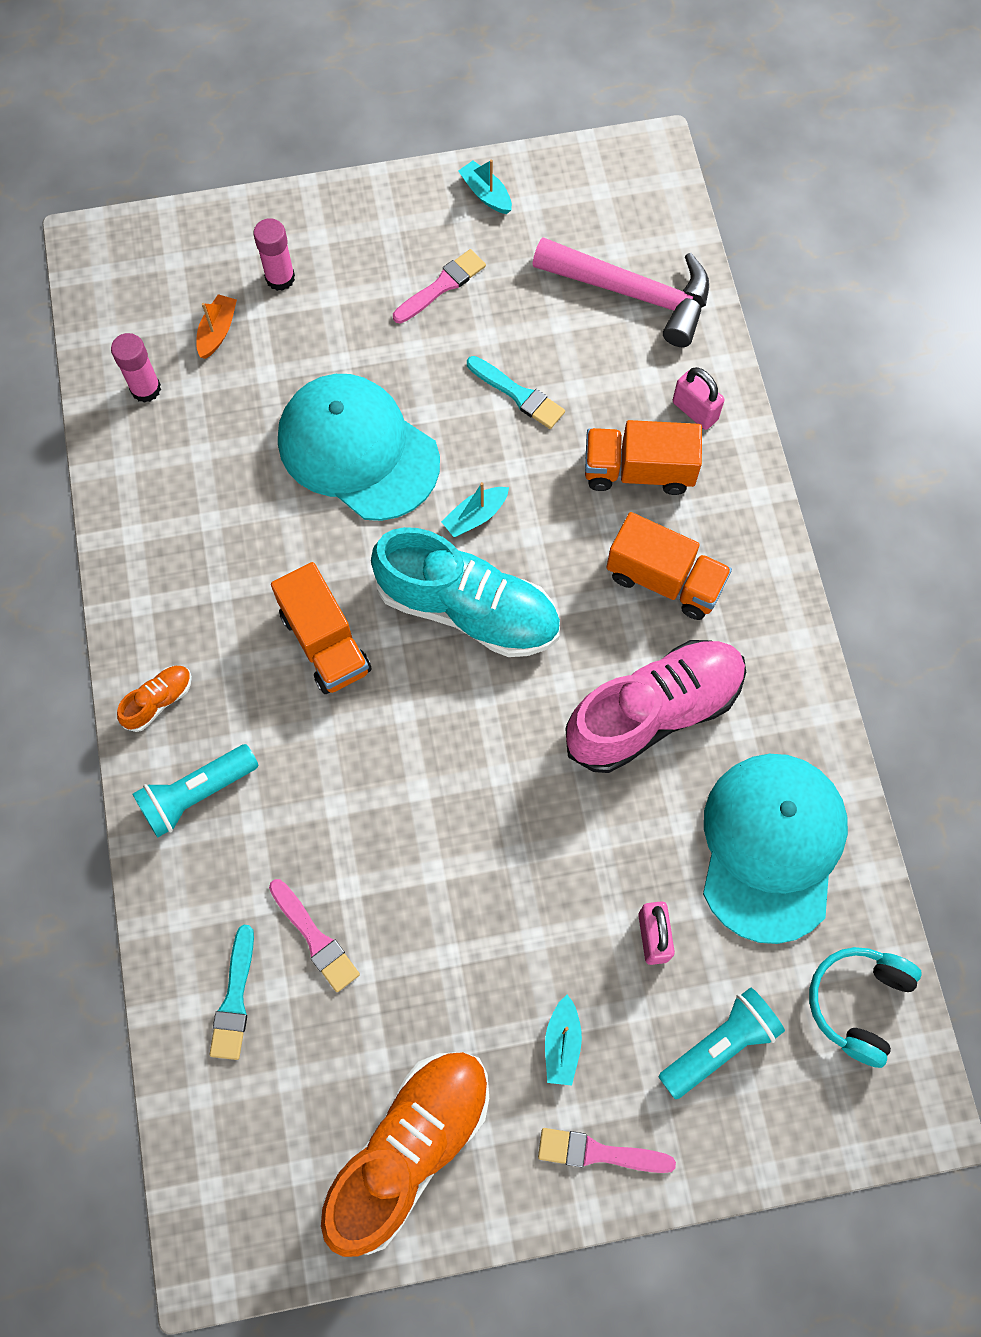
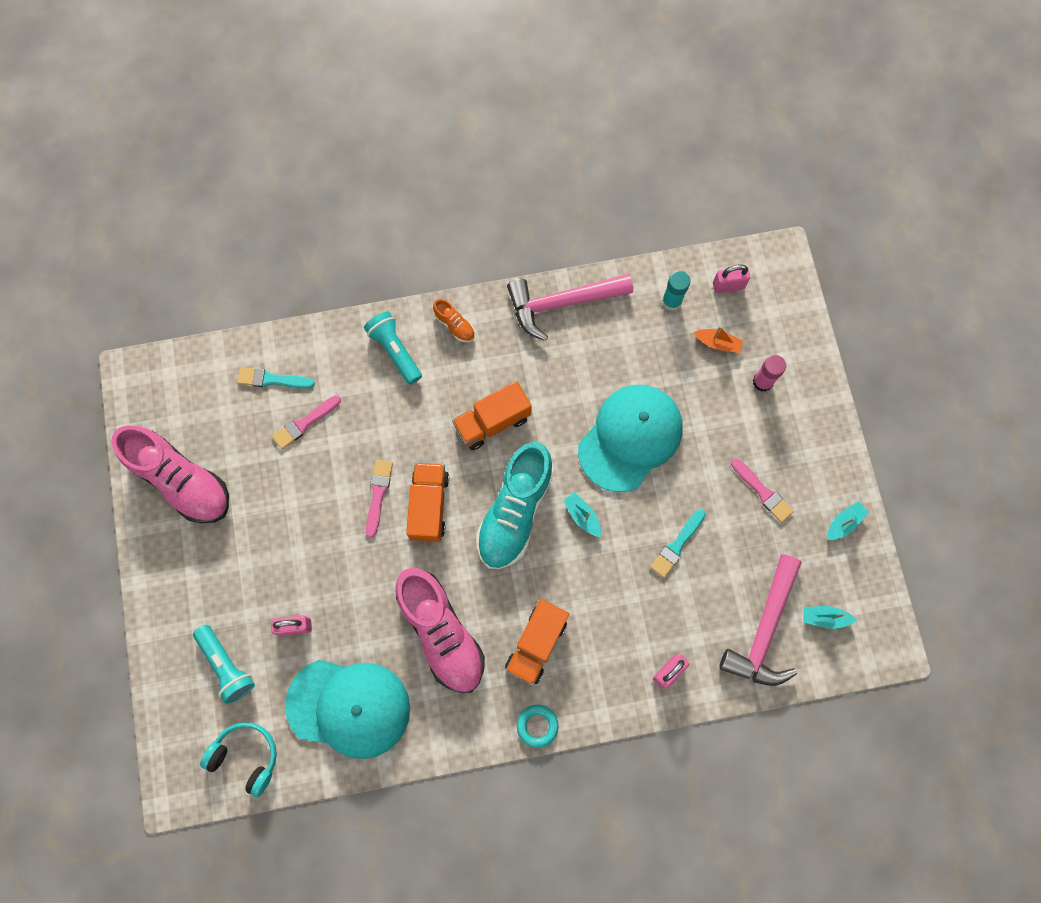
camera: 90 degrees right, 5 degrees up
(128, 314) = (728, 285): none -> pink padlock
(135, 541) = (561, 303): none -> pink hammer
(146, 389) = (671, 301): pink glue stick -> turquoise glue stick
(410, 1149) = (181, 480): orange shoe -> pink shoe
(562, 1044) = (234, 569): turquoise boat -> turquoise boat (824, 618)
(598, 1153) = (170, 589): pink brush -> pink brush (378, 494)
(638, 471) = (619, 629): orange truck -> orange truck (429, 506)
(779, 579) = (537, 726): none -> turquoise ring

